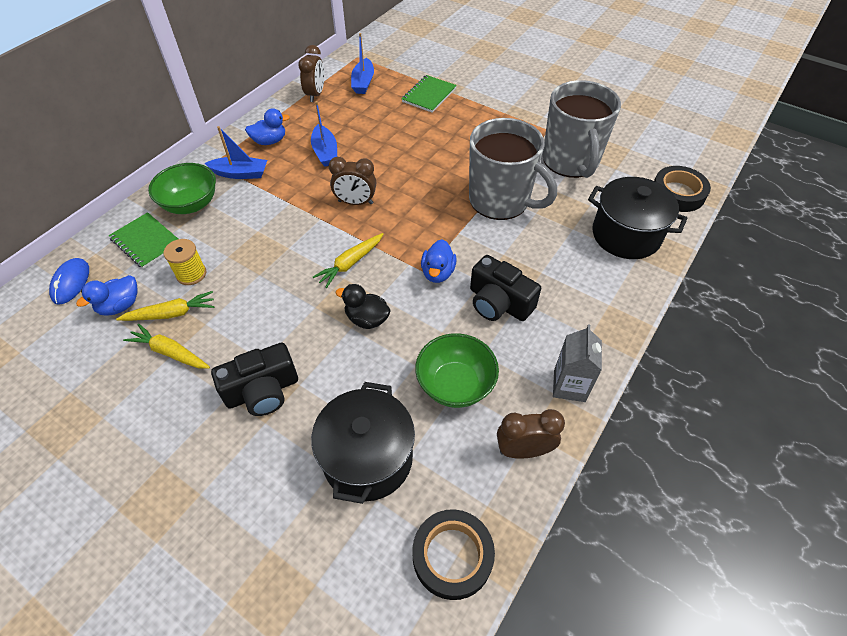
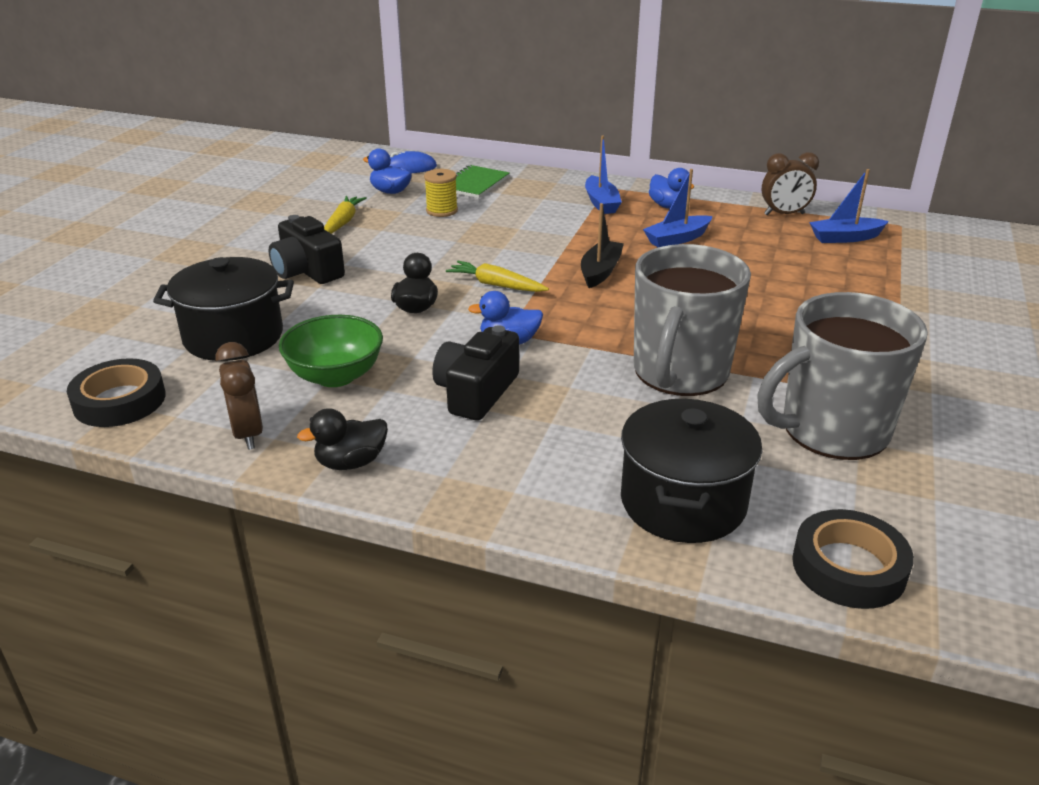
camera: 75 degrees right, 20 degrees down
(171, 314) = (388, 213): yellow carrot -> none
(191, 204) = (537, 190): green bowl -> none
(355, 202) = (600, 271): brown clock -> black boat
(429, 95) = (871, 287): green notebook -> none
(569, 385) = (351, 462): grey carton -> black duck

